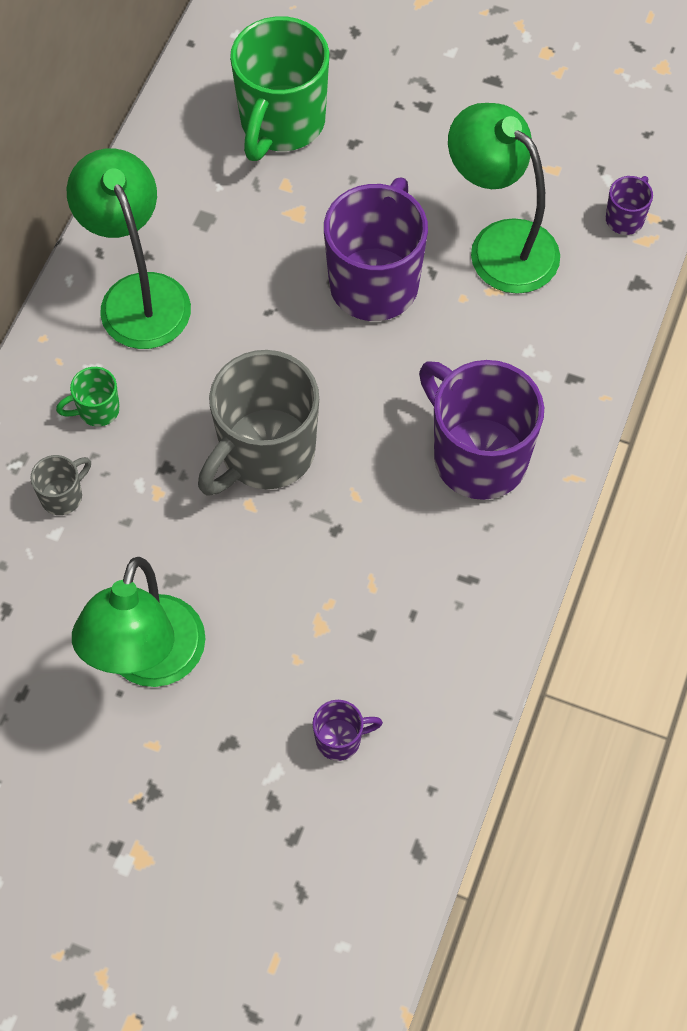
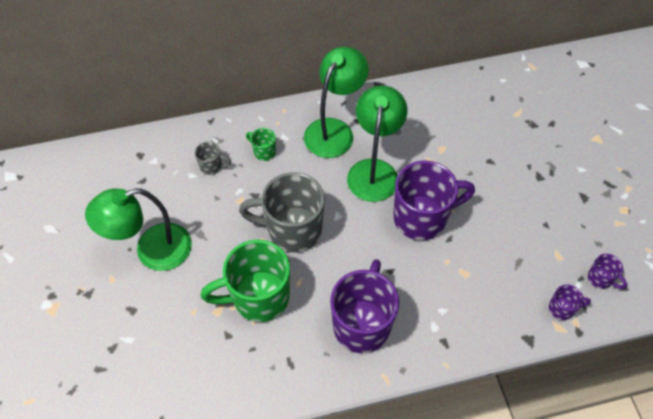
camera: 55 degrees right, 5 degrees down
(281, 123) = (472, 126): green mug -> green mug (258, 297)
(340, 739) = (163, 357): purple mug -> purple mug (600, 279)
(500, 244) = (492, 259): green lamp -> green lamp (374, 170)

